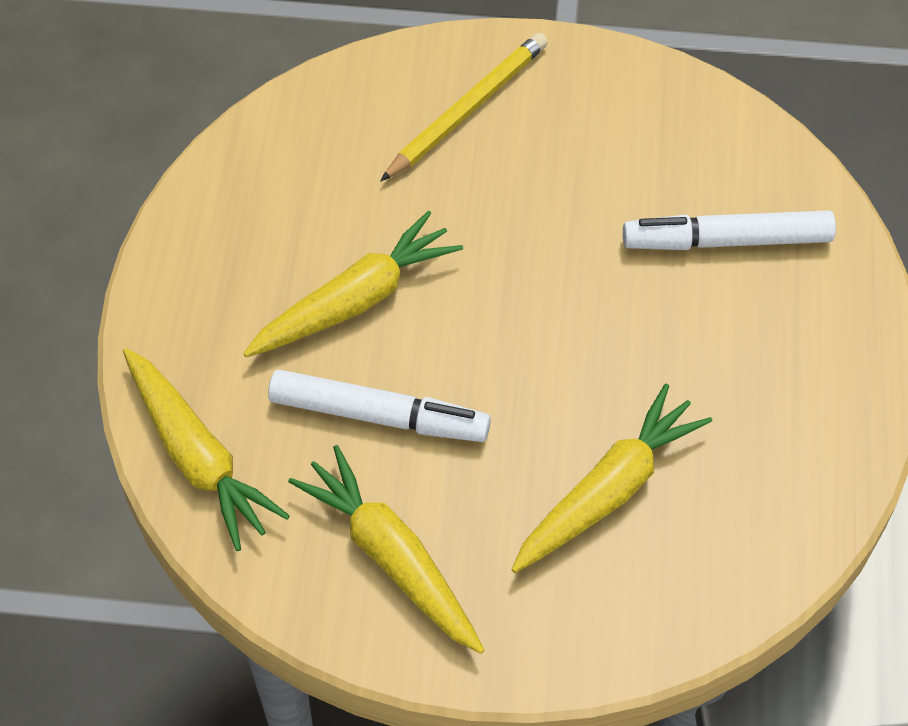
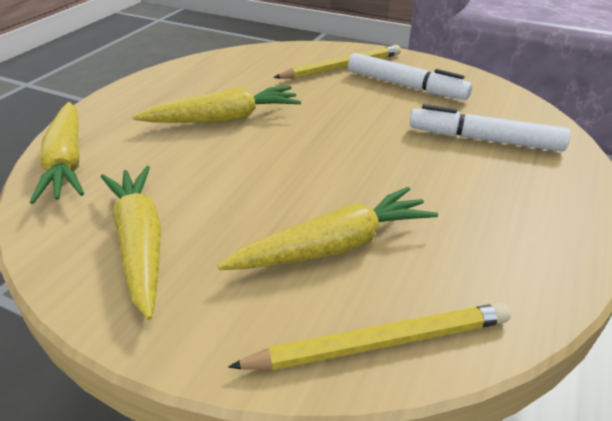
camera: 20 degrees right, 20 degrees down
(379, 416) = (195, 168): white marker -> white marker (405, 86)
(699, 598) = (379, 343): none -> yellow pencil

